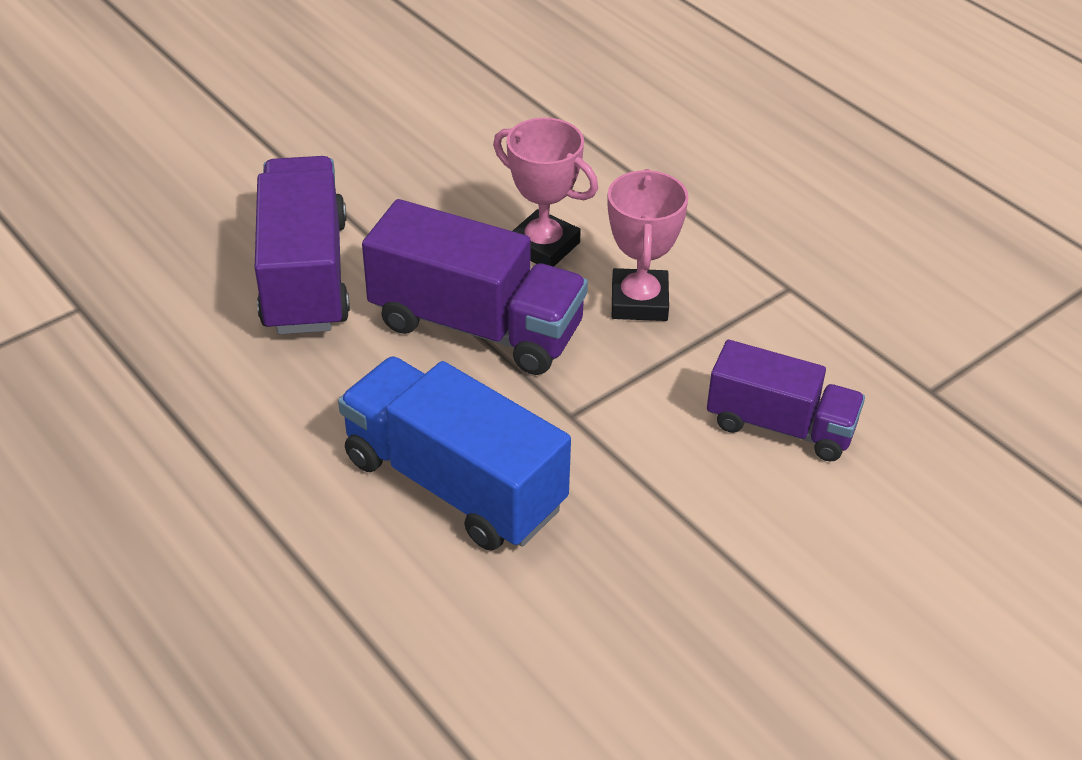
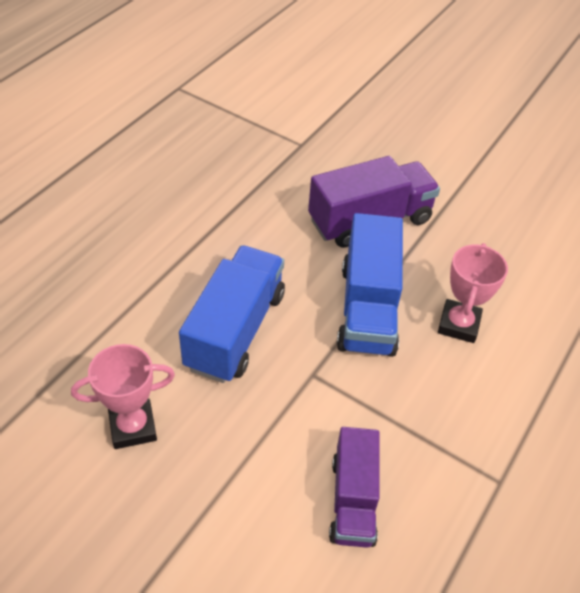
camera: 70 degrees right, 5 degrees up
(476, 326) = (367, 308): purple truck -> blue truck
(639, 301) = (434, 389): pink trophy -> pink trophy (133, 427)

